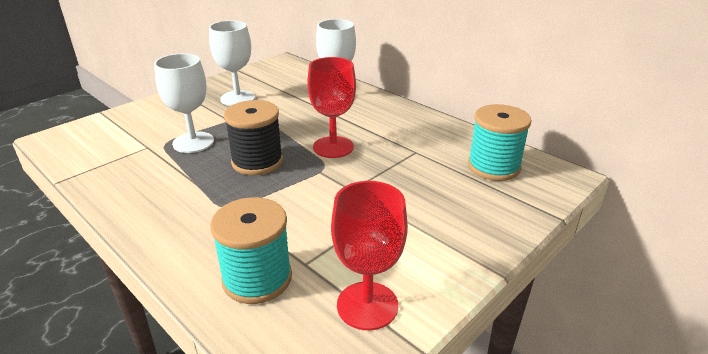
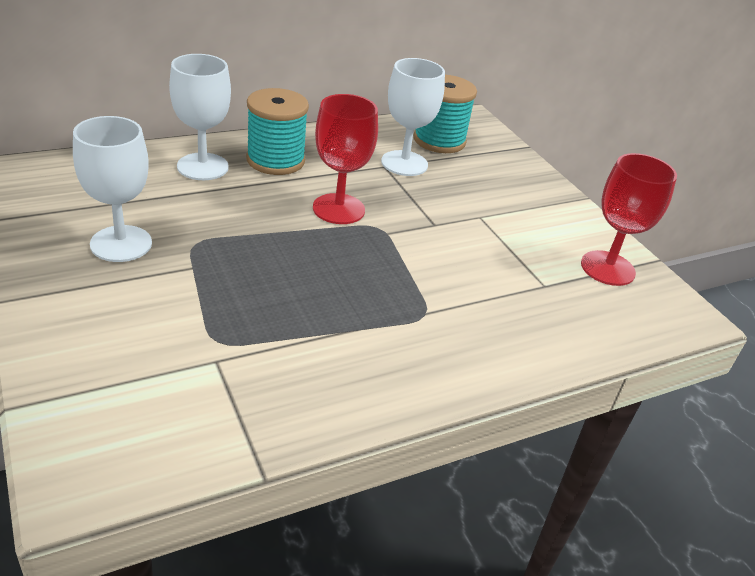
camera: 75 degrees left, 5 degrees up
(193, 142) = (239, 312): white goblet -> white goblet (404, 163)
(257, 162) = (335, 269): black spool -> none
(257, 278) = (558, 318): turquoise spool -> turquoise spool (275, 160)

